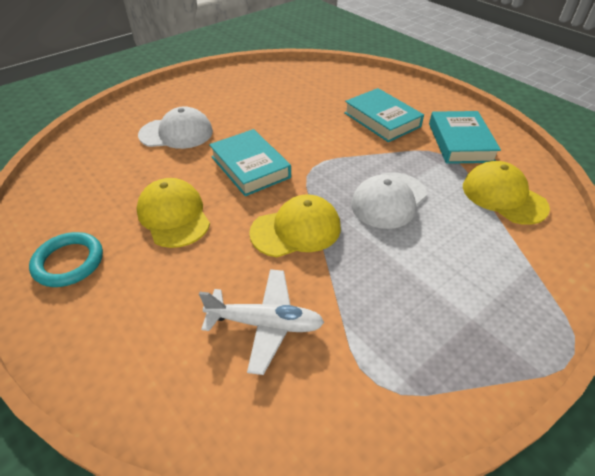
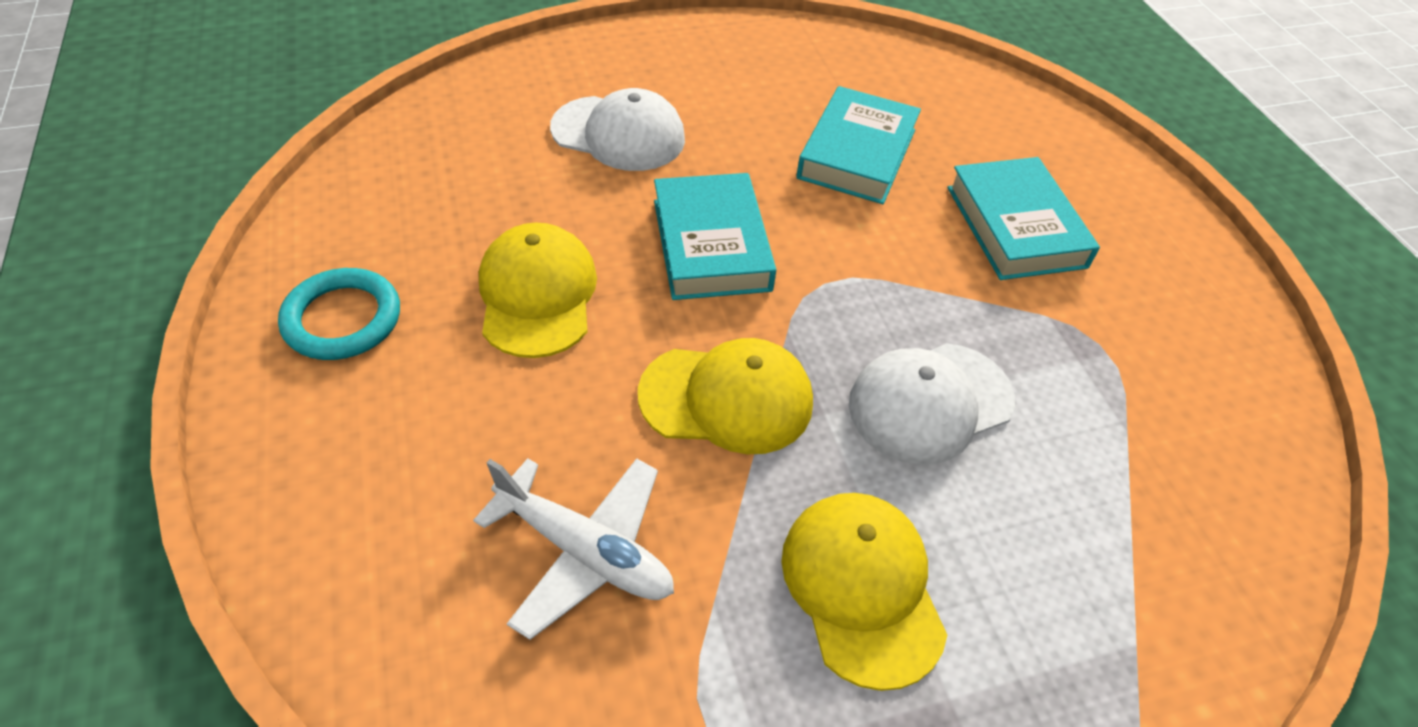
camera: 20 degrees right, 5 degrees up
(460, 142) = (1152, 330): turquoise book -> turquoise book (857, 154)
(503, 196) = (1171, 480): yellow cap -> yellow cap (862, 588)

